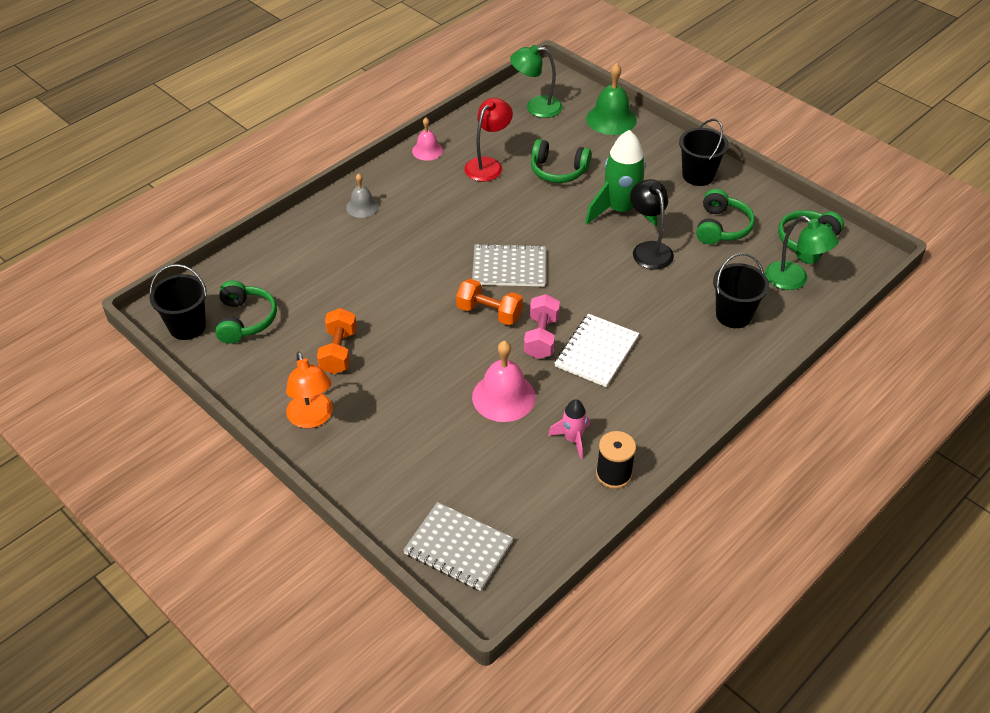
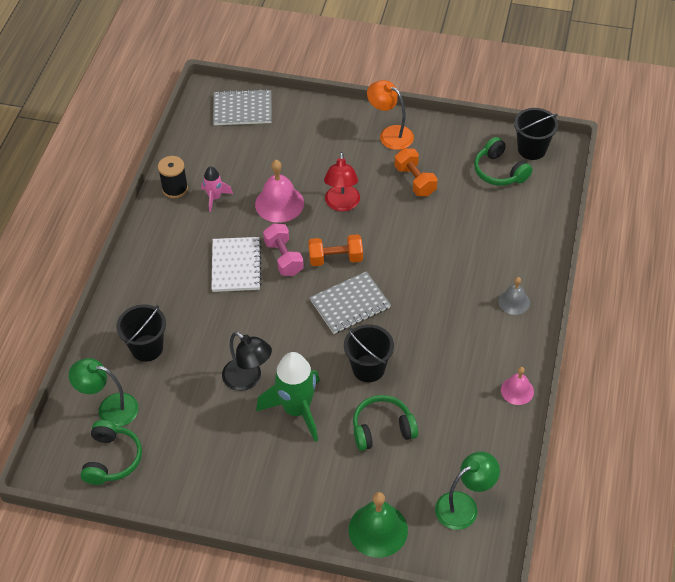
camera: 150 degrees right, 5 degrees up
(488, 165) = (450, 402): red lamp -> red lamp (342, 204)
(698, 175) = (248, 493): black bucket -> black bucket (368, 368)
(721, 227) = (196, 437): green headphones -> none

